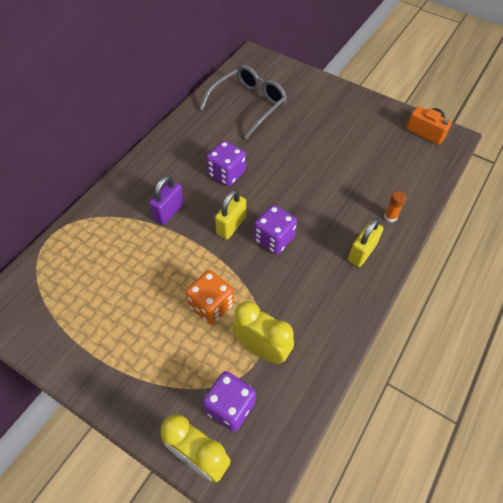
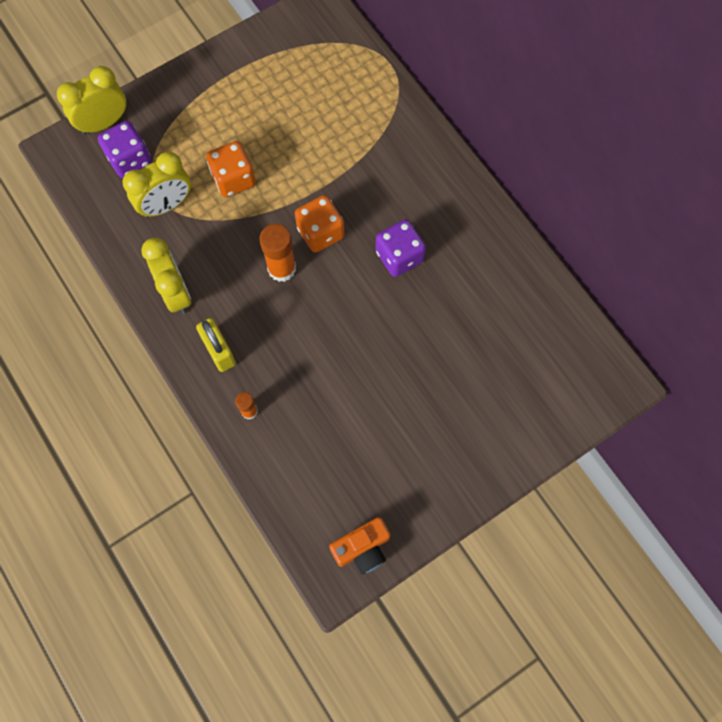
camera: 115 degrees right, 15 degrees up
(169, 212) = (369, 178): purple padlock -> none
(231, 225) = (320, 233): yellow padlock -> orange dice
(248, 105) = (513, 331): grey glasses -> none
(274, 239) = (282, 268): purple dice -> orange glue stick
(335, 303) = (176, 292): none -> yellow clock

